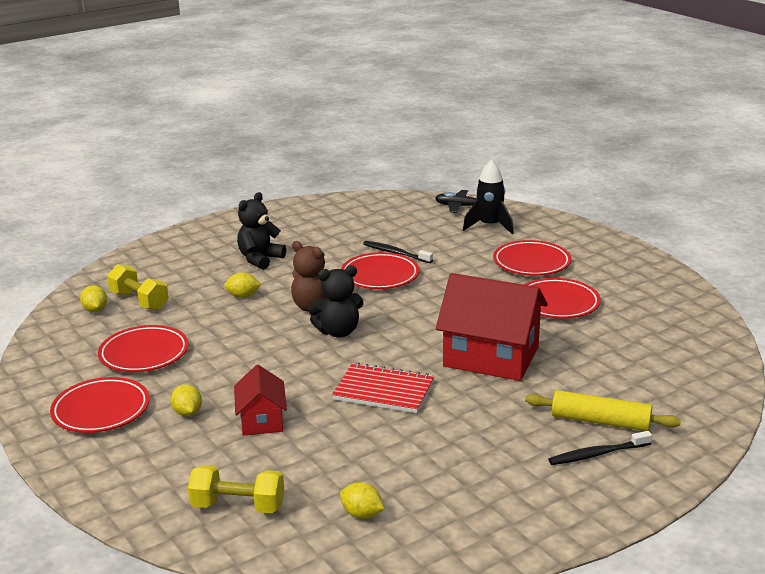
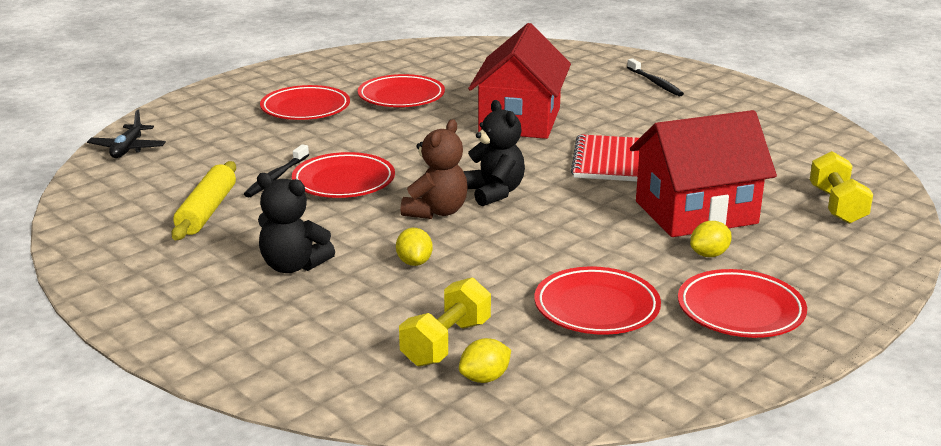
camera: 100 degrees left, 0 degrees up
(262, 420) = (696, 212): red house -> red house, size x1.87
(362, 514) = (800, 155): yellow lemon -> none
(489, 226) = (198, 131): black rocket -> none
(600, 421) = (608, 82): yellow rolling pin -> yellow rolling pin (207, 211)

